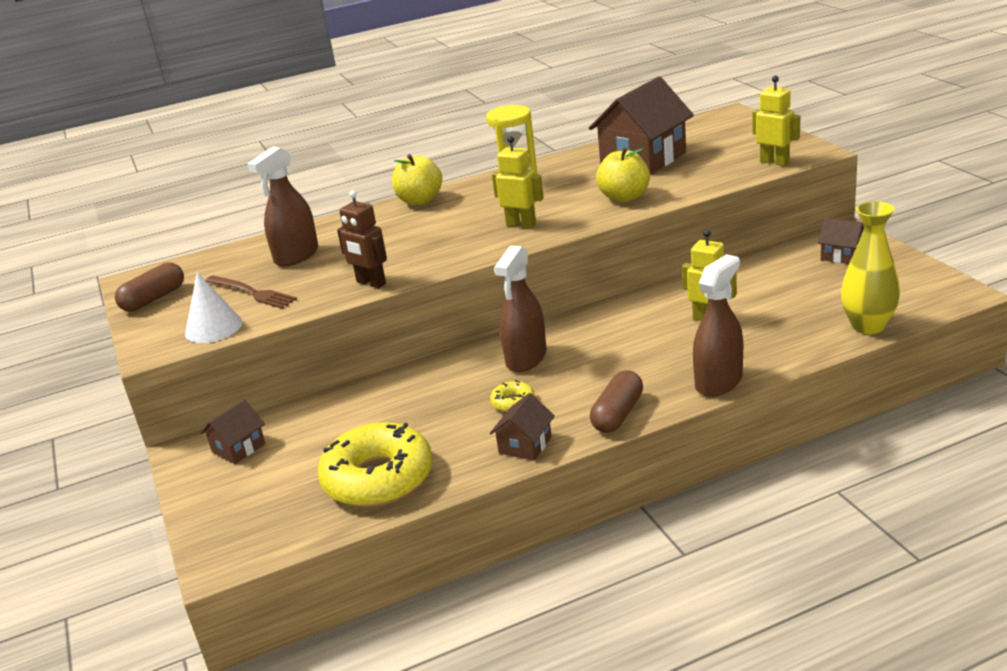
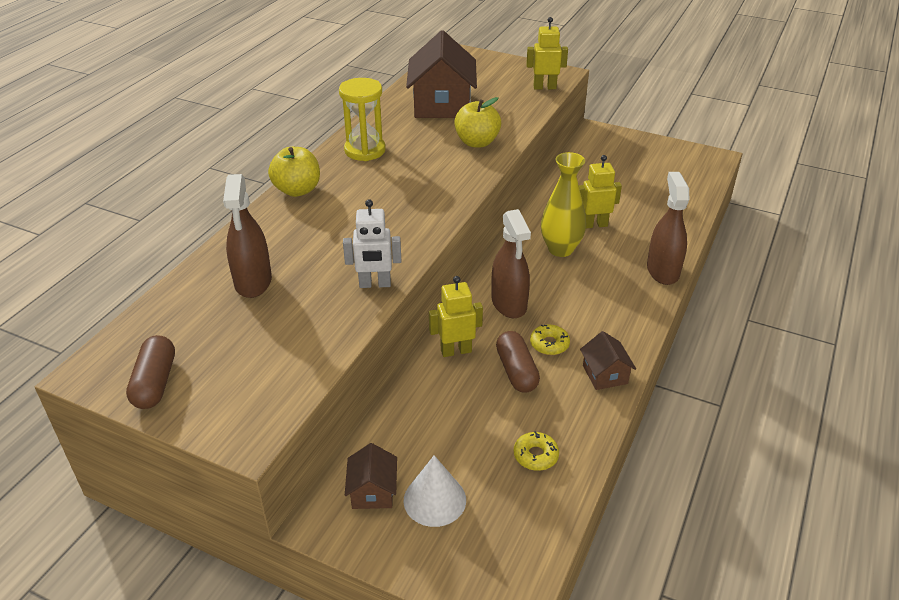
camera: 45 degrees left, 10 degrees up
(213, 328) = (280, 386): white cone -> white cone (434, 500)
(251, 292) = (264, 335): brown fork -> none
(371, 283) = (375, 284): brown robot -> white robot
(378, 478) = (535, 455): yellow donut -> yellow donut, size x0.42
(521, 224) = (428, 188): yellow robot -> yellow robot (456, 351)
(617, 414) = (633, 322): brown capsule -> brown capsule (516, 371)
(841, 255) = (613, 149): brown house -> none
(868, 326) = (694, 197): yellow vase -> yellow vase (560, 249)

